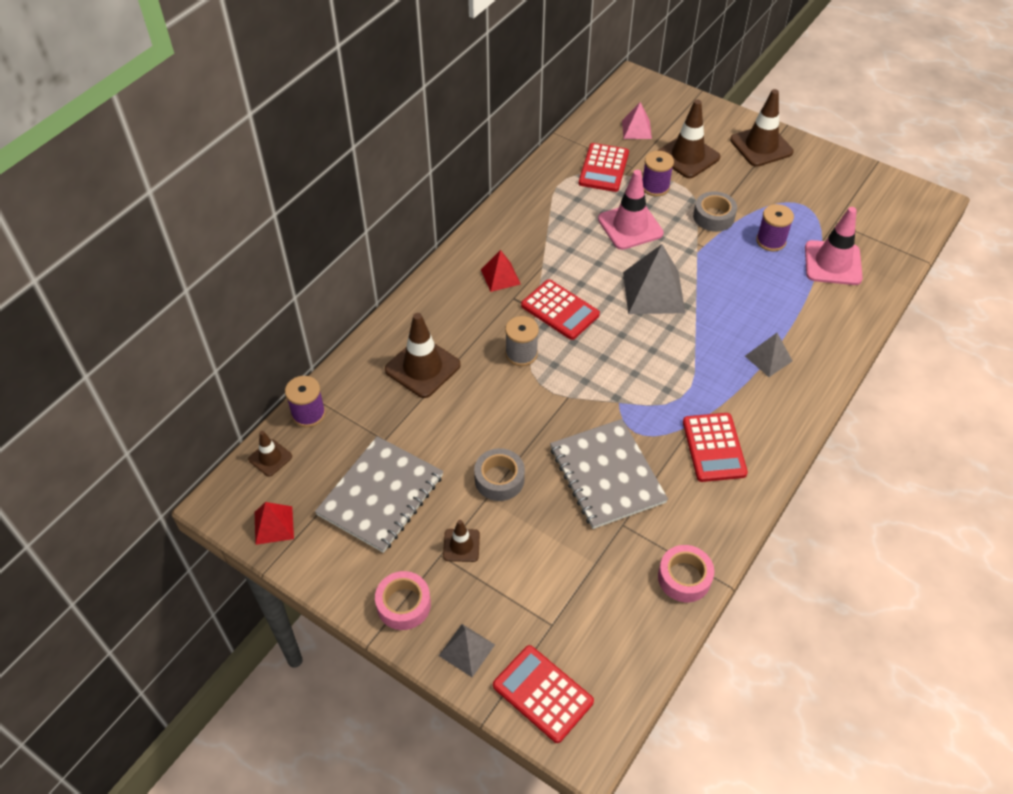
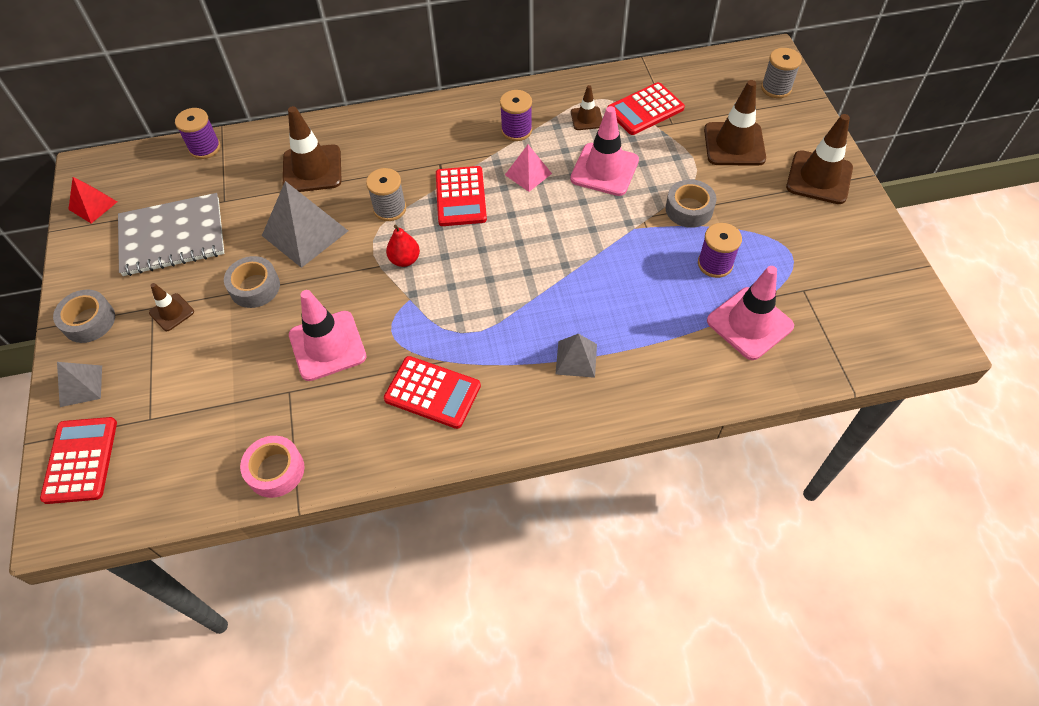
camera: 45 degrees right, 5 degrees up
(270, 458) = (147, 160): brown traffic cone -> brown traffic cone (586, 118)
(403, 604) = (89, 321): pink tape -> grey tape
(500, 276) = (451, 141): red pyramid -> none
(580, 380) = (405, 260): none -> red pear
(607, 475) = (327, 346): grey notebook -> pink traffic cone
(636, 129) = (717, 95): pink pyramid -> pink pyramid (528, 174)
(653, 292) = (552, 234): grey pyramid -> grey pyramid (305, 233)
(655, 187) = (669, 151): purple spool -> purple spool (516, 130)
(666, 102) = (776, 88): none -> grey spool
(713, 447) = (432, 393): red calculator -> red calculator turned 105 degrees counterclockwise

